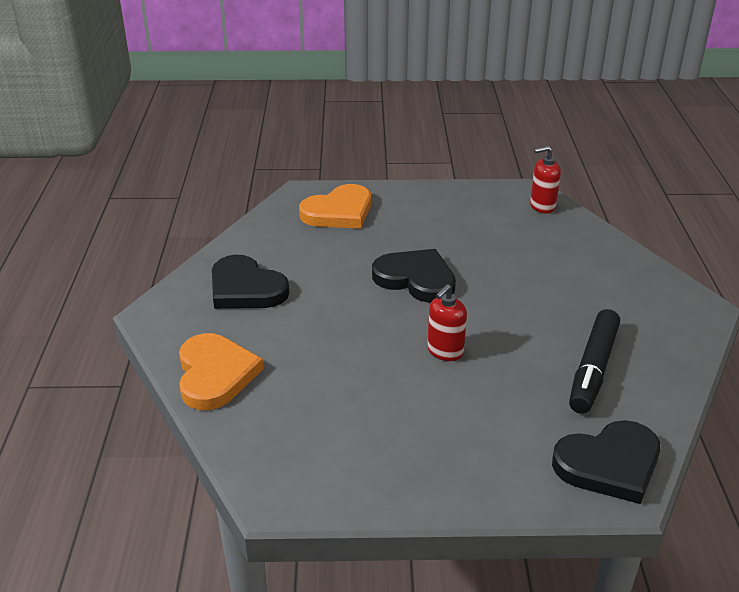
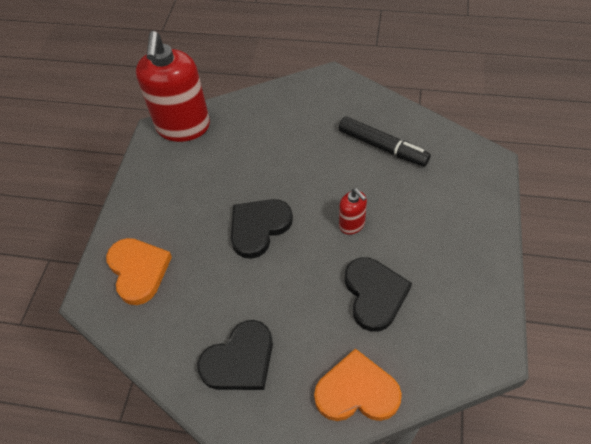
camera: 75 degrees left, 20 degrees up
(542, 206) = (183, 127): red soap dispenser -> red soap dispenser, size x2.21
(609, 464) = (469, 162): black heart -> black heart (374, 294)

